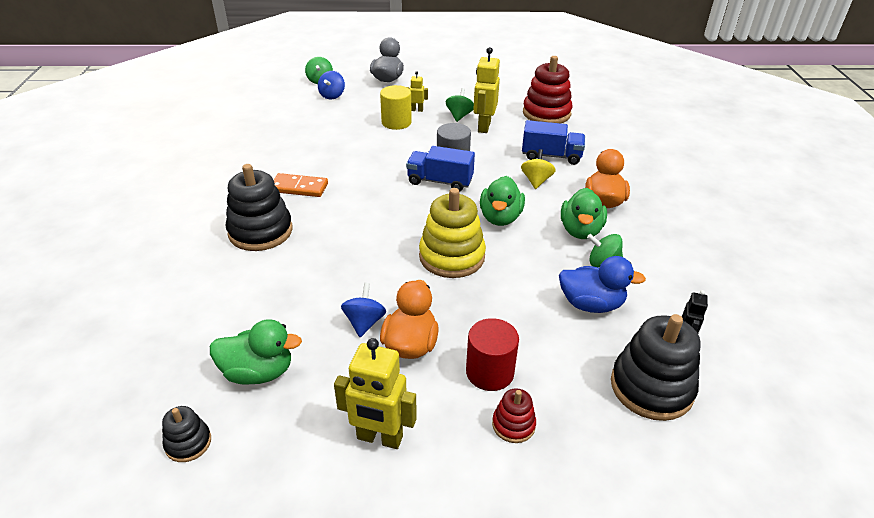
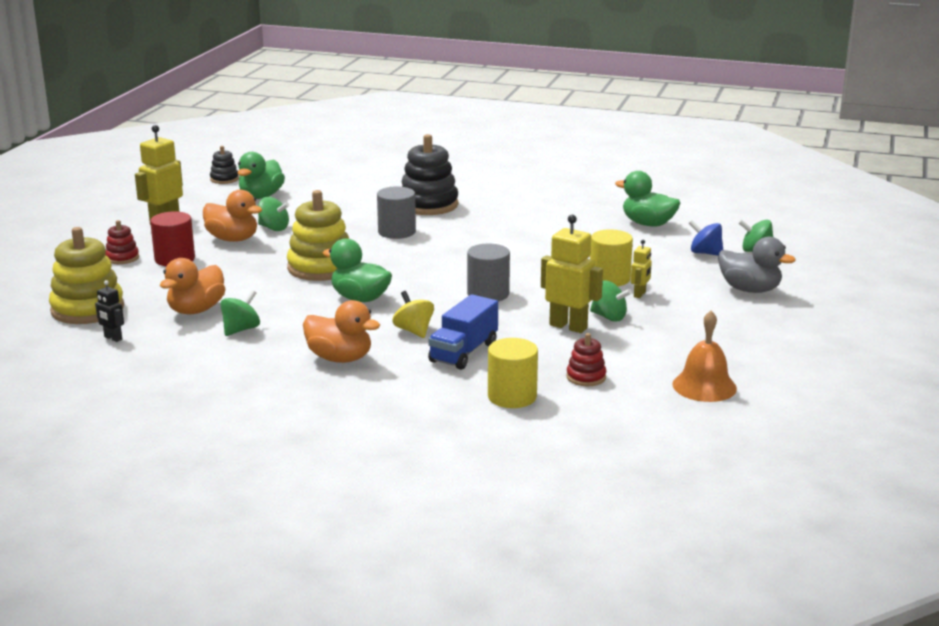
camera: 110 degrees right, 15 degrees down
(299, 188) = (491, 222): orange domino -> none
(342, 234) = (397, 232): none -> grey cylinder
(364, 322) = (274, 228): blue spinning top -> green spinning top
(440, 181) = (453, 282): blue truck -> none
(526, 82) = (704, 386): none -> orange bell
(536, 181) = (414, 331): yellow spinning top -> yellow spinning top turned 150 degrees counterclockwise
(546, 113) = (586, 377): red stacking toy -> red stacking toy, size x0.50
(580, 231) = (300, 332): green duck -> green duck (648, 224)
(591, 131) = (512, 396): none -> yellow cylinder
(591, 304) = (196, 310): blue duck -> orange duck
(651, 387) = (87, 309): black stacking toy -> yellow stacking toy

